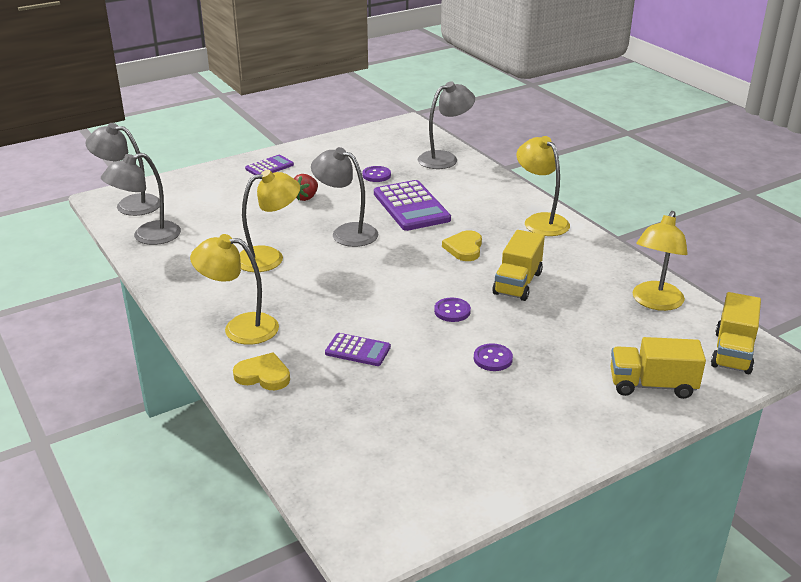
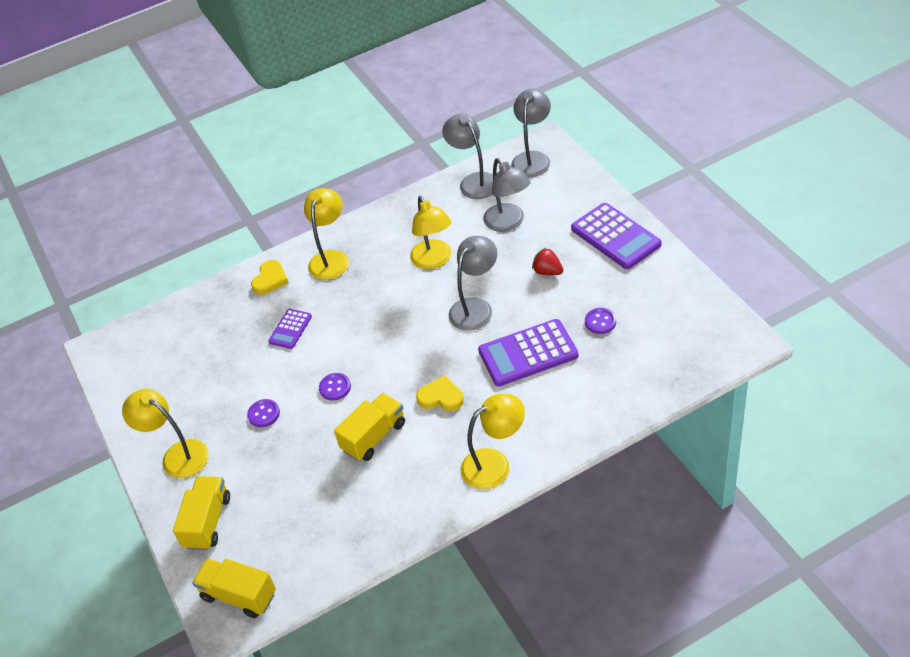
camera: 100 degrees right, 15 degrees up
(269, 167) = (615, 237): purple calculator -> purple calculator, size x1.84
(444, 158) = (648, 380): grey lamp -> grey lamp (508, 223)
(517, 283) = (374, 437): yellow truck -> yellow truck turned 105 degrees clockwise
(655, 302) = (327, 546): yellow lamp -> yellow lamp (177, 455)

